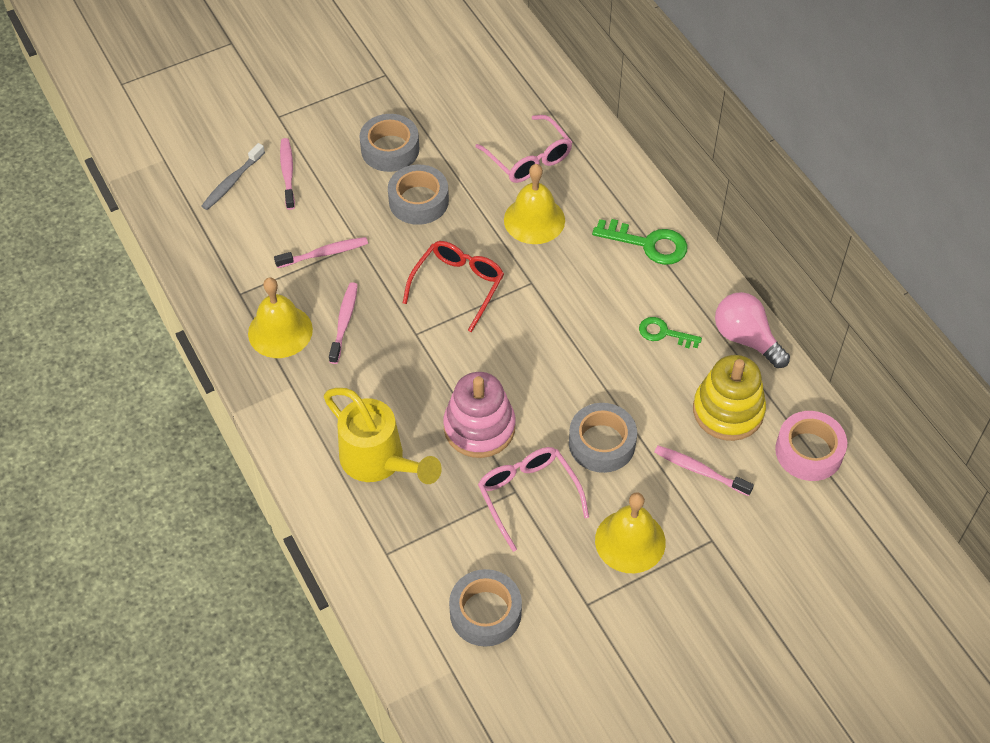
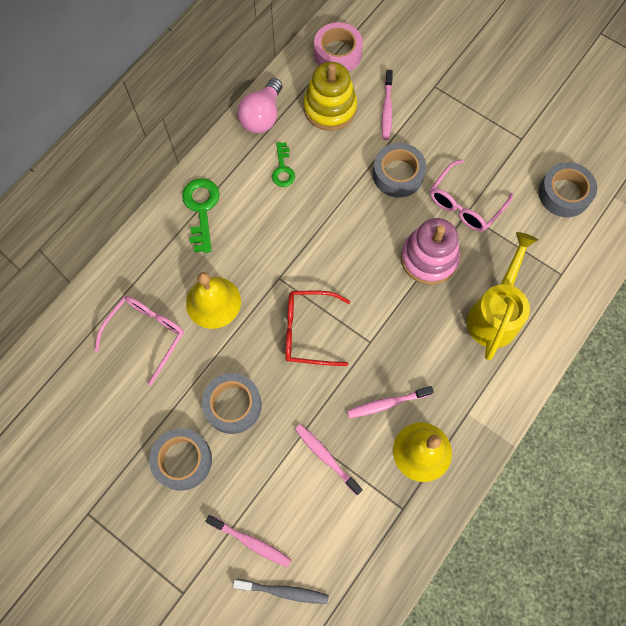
camera: 115 degrees left, 15 degrees up
(288, 173) = (250, 542): pink toothbrush -> pink toothbrush turned 120 degrees counterclockwise
(630, 541) = (463, 131): yellow bell -> none

